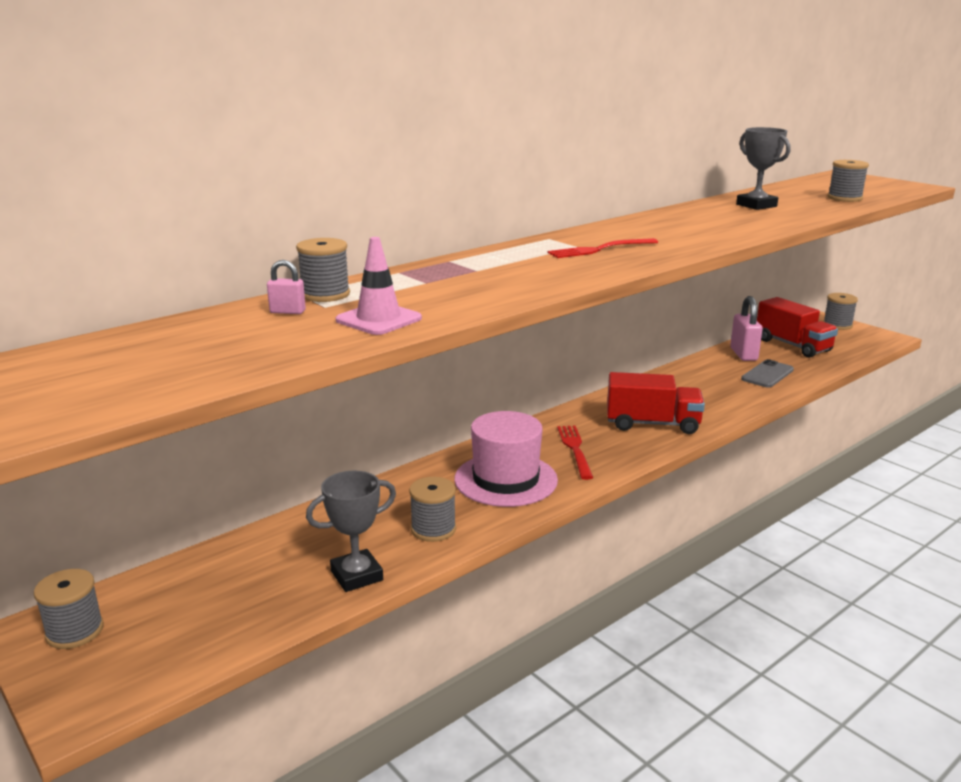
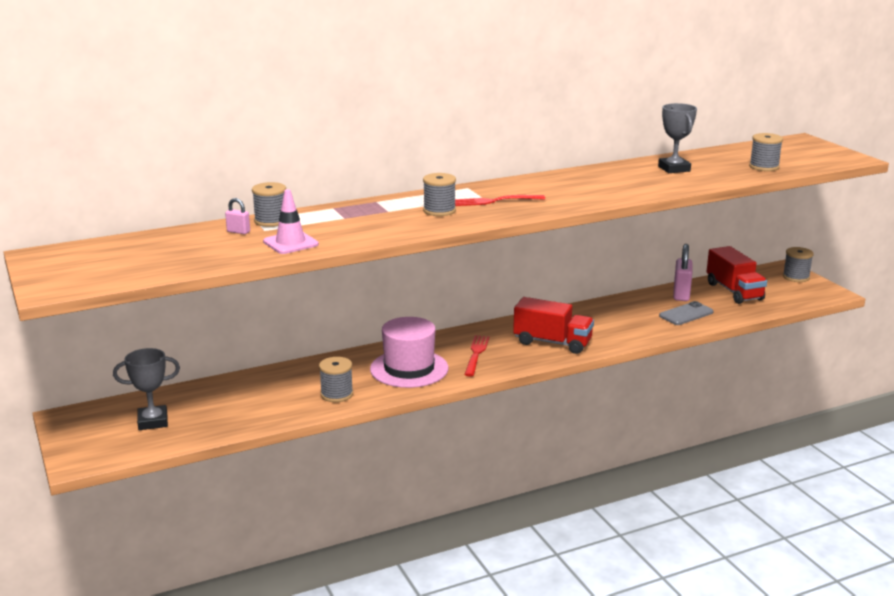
camera: 15 degrees right, 0 degrees up
(75, 631) = (88, 421): grey spool -> grey spool (439, 211)
(356, 575) = (270, 415): grey trophy -> grey trophy (153, 421)

